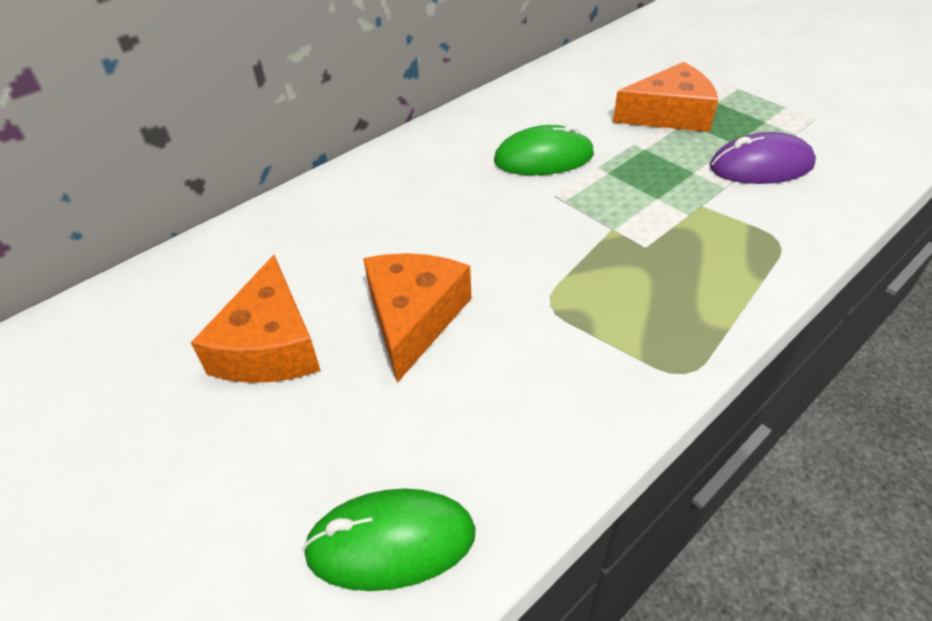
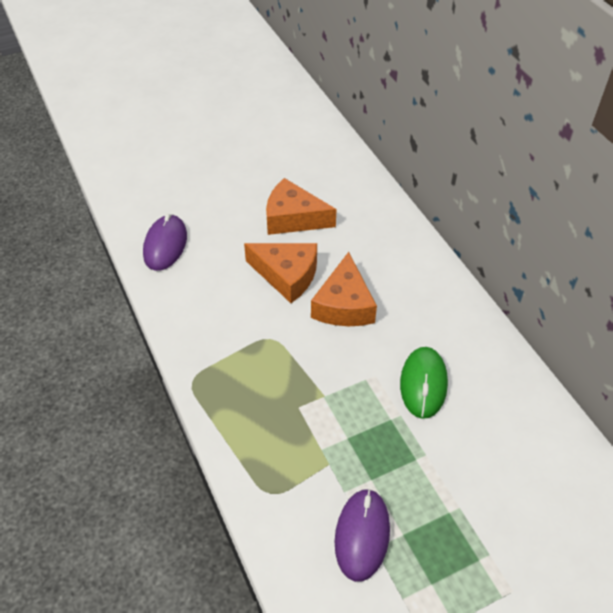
camera: 105 degrees right, 5 degrees up
(391, 542) = (165, 245): green mouse -> purple mouse
(669, 114) = (465, 505): orange cheese -> orange cheese (344, 304)

